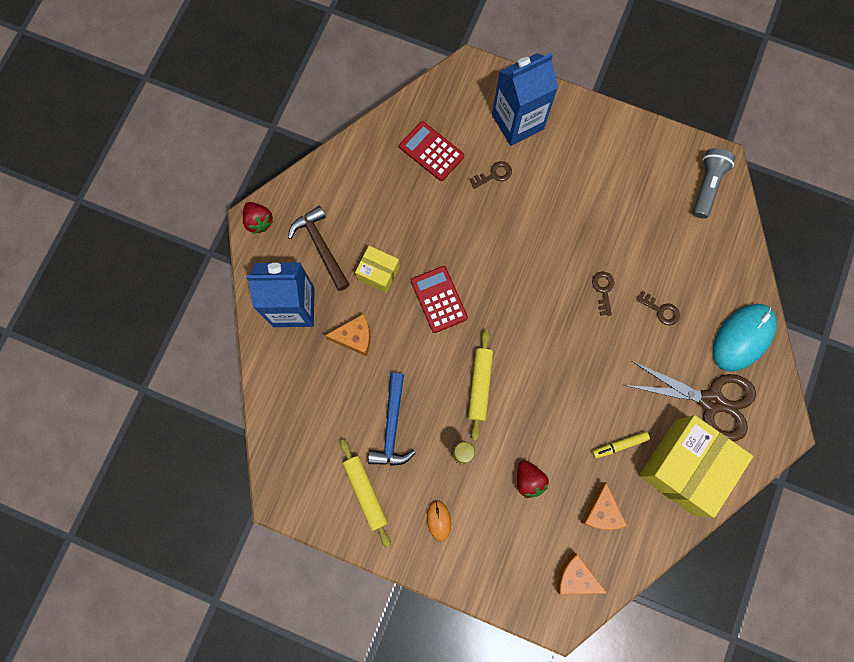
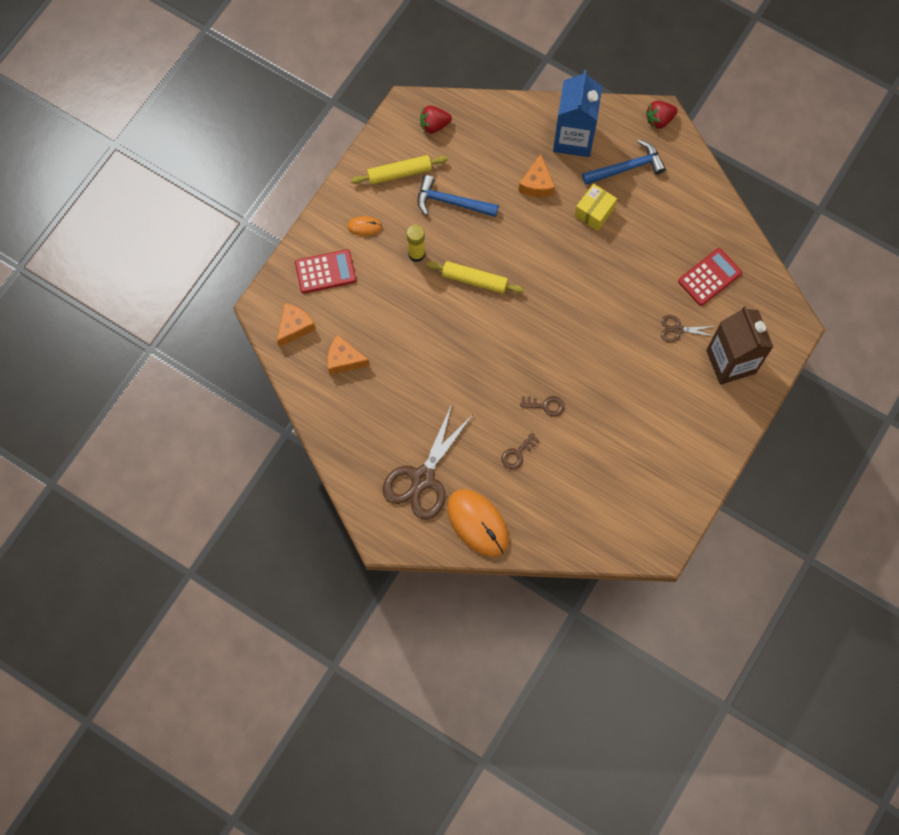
camera: 100 degrees right, 5 degrees down
(321, 247) = (627, 168): brown hammer -> blue hammer
(439, 299) = (560, 259): red calculator -> red calculator (325, 272)
(494, 175) = (677, 329): brown key -> brown scissors
(517, 122) = (731, 361): blue carton -> brown carton
(529, 480) = (383, 305): red strawberry -> red strawberry (434, 125)
(619, 445) = (398, 388): yellow marker -> none
(684, 466) = (368, 439): yellow box -> none
(706, 186) = (637, 528): grey flashlight -> none
(742, 337) = (477, 523): turquoise mouse -> orange mouse

